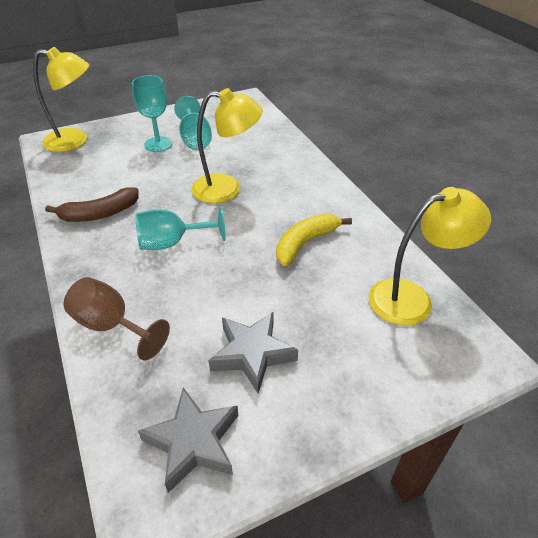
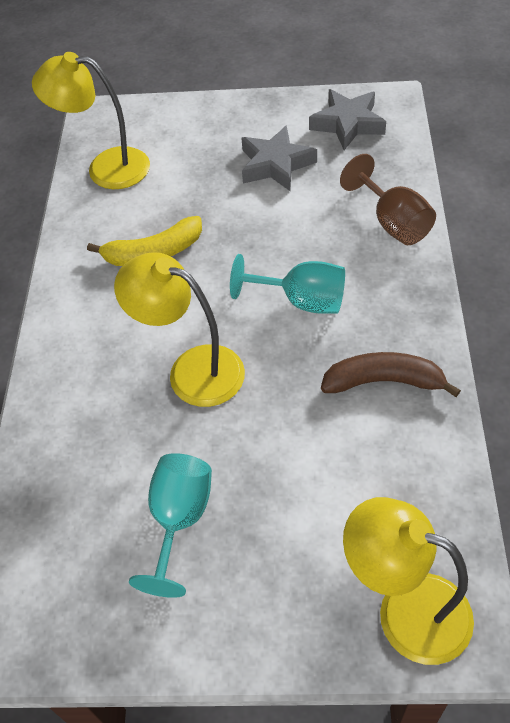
camera: 150 degrees left, 10 degrees up
(158, 144) = (250, 529): turquoise goblet -> none

